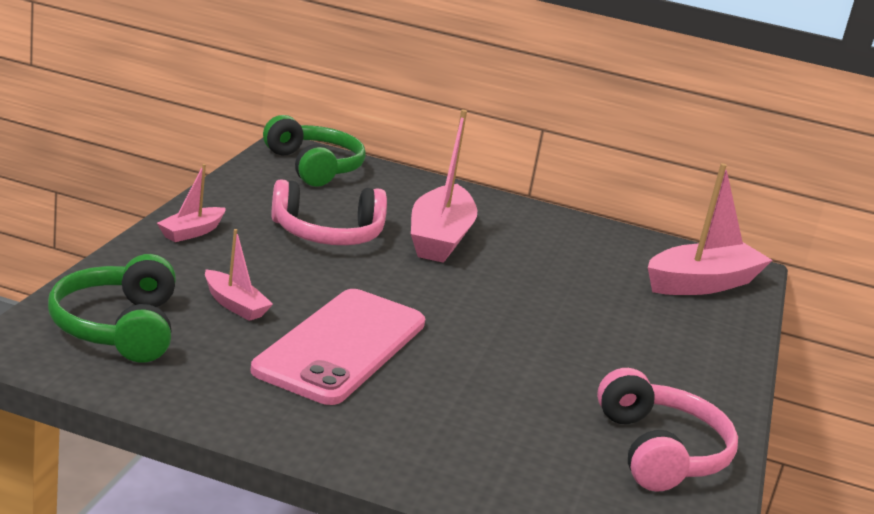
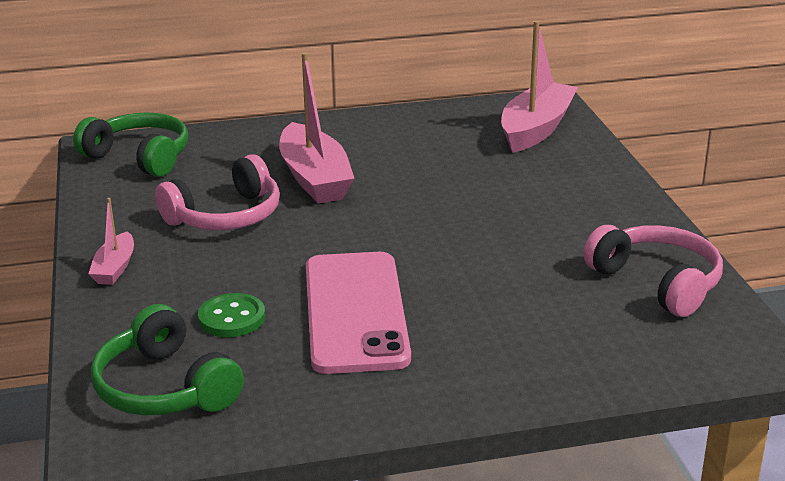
camera: 25 degrees left, 5 degrees up
(234, 305) = (232, 318): pink boat -> green button

